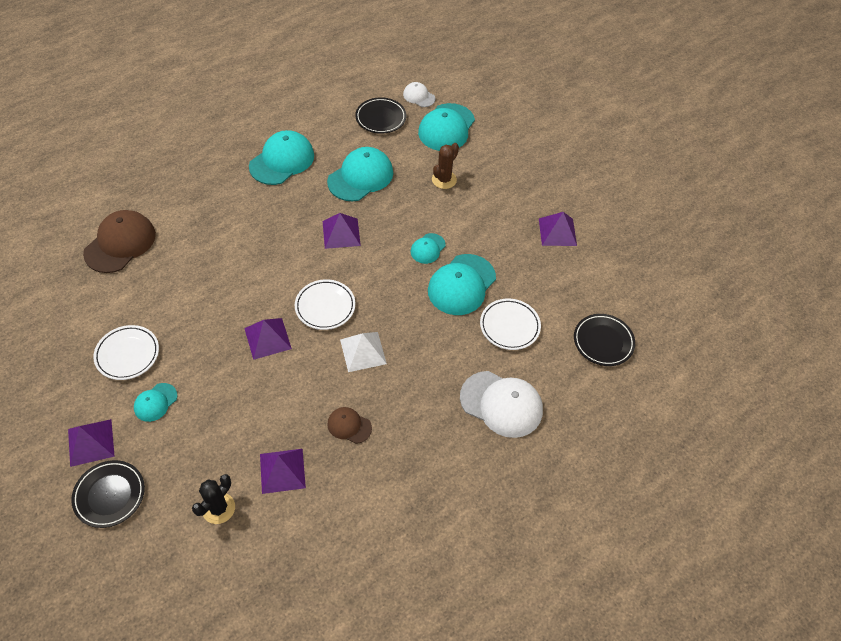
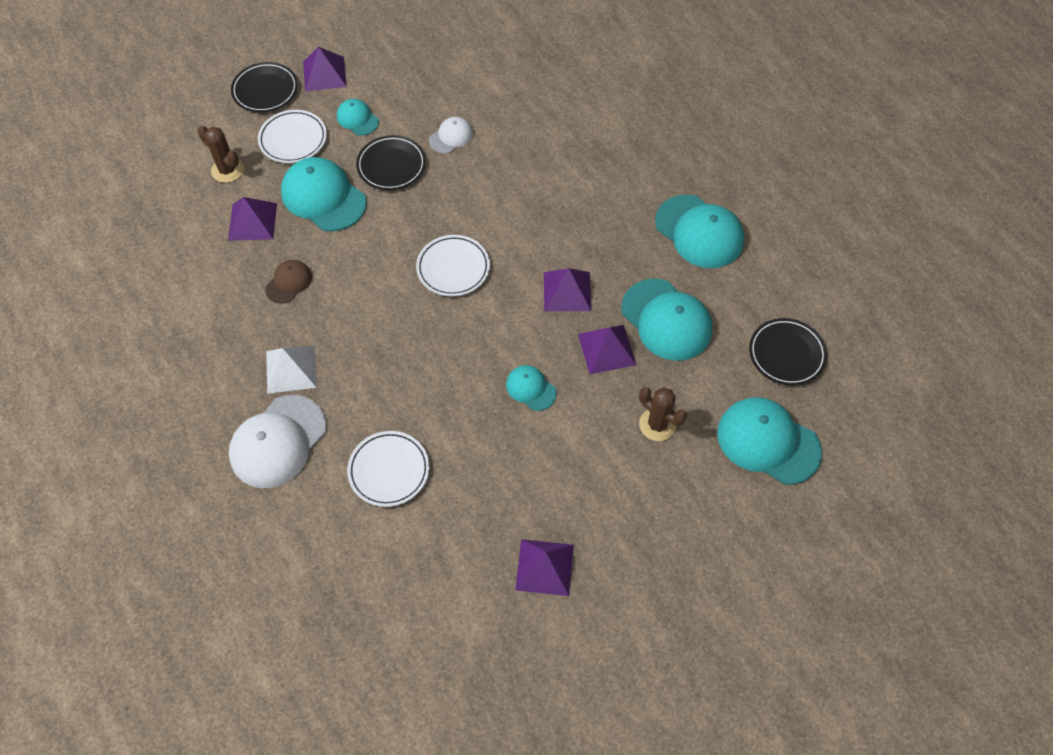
camera: 100 degrees right, 5 degrees up
(120, 243) = (571, 80): brown cap -> none
(127, 354) = (420, 94): white plate -> white plate (293, 139)
(218, 508) = (227, 170): black cactus -> brown cactus
(267, 338) = (418, 212): purple pyramid -> purple pyramid (606, 349)
(363, 351) = (382, 302): white pyramid -> white pyramid (291, 369)
(419, 96) = (838, 411): white cap -> white cap (451, 137)
(461, 285) = (464, 422): turquoise cap -> turquoise cap (323, 197)
(603, 342) = (342, 588): black plate -> black plate (391, 166)

